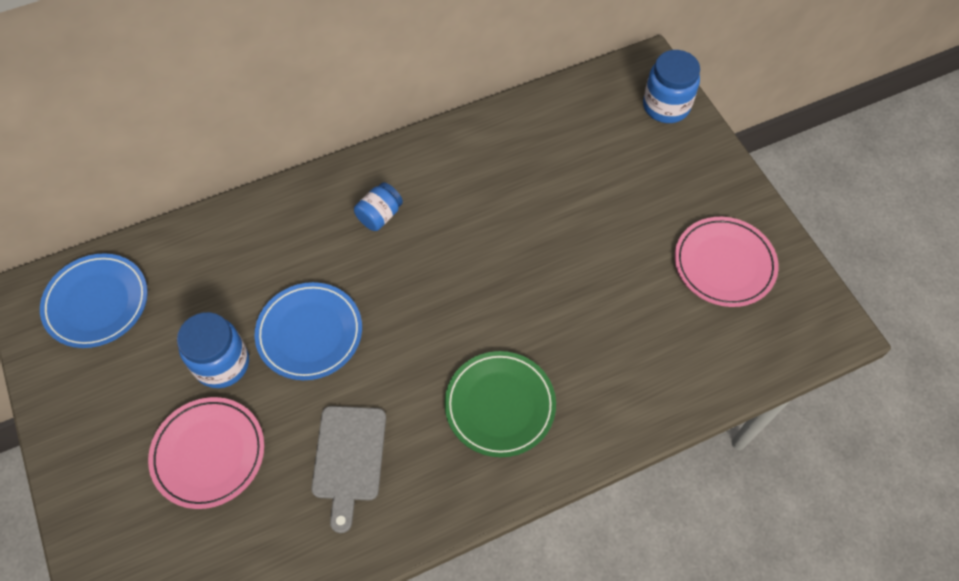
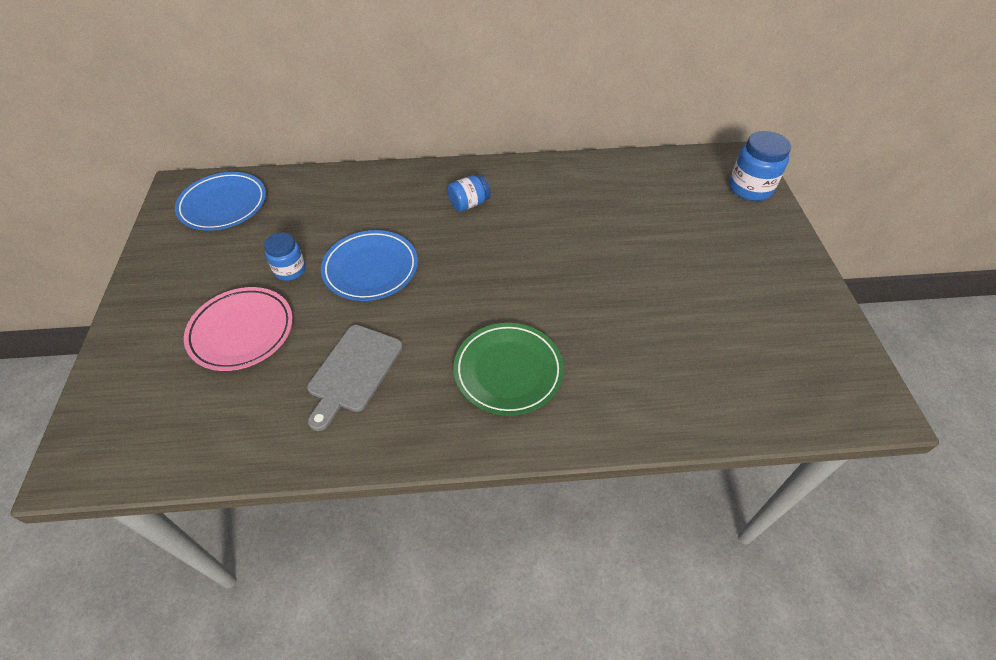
camera: 20 degrees right, 10 degrees down
(222, 363) = (290, 270): blue jar -> blue jar, size x0.64
(724, 264) = (770, 318): pink plate -> none

